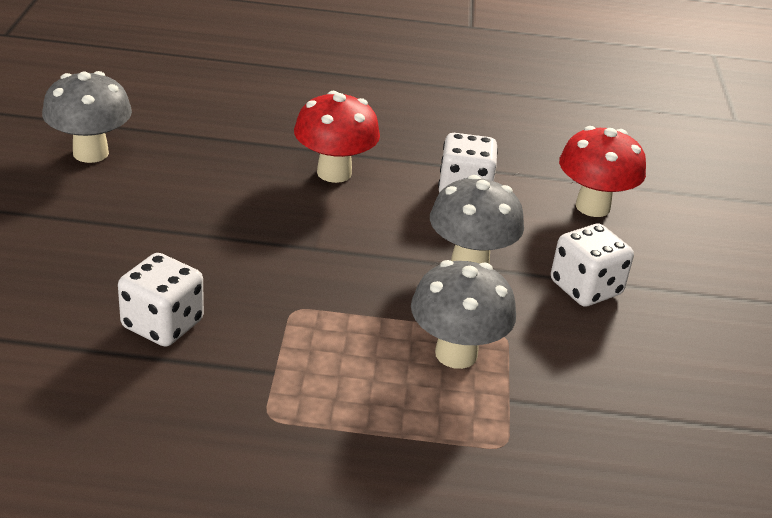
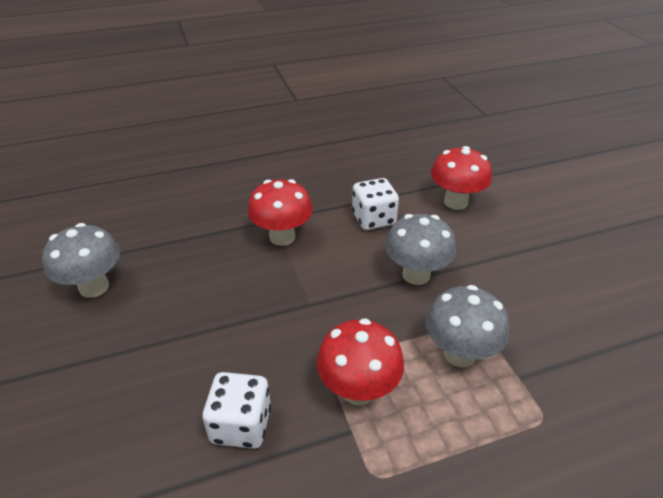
camera: 20 degrees left, 5 degrees up
(309, 342) = (358, 390): none -> red mushroom
(585, 288) = (496, 264): white dice -> none

